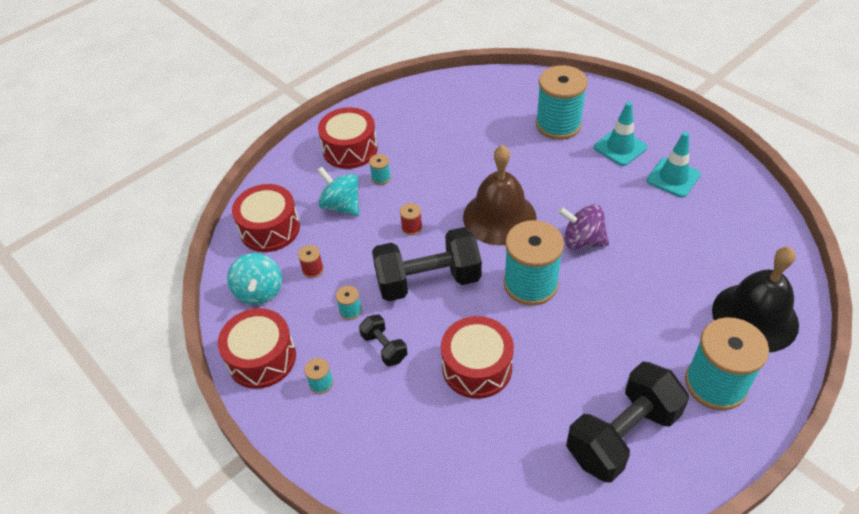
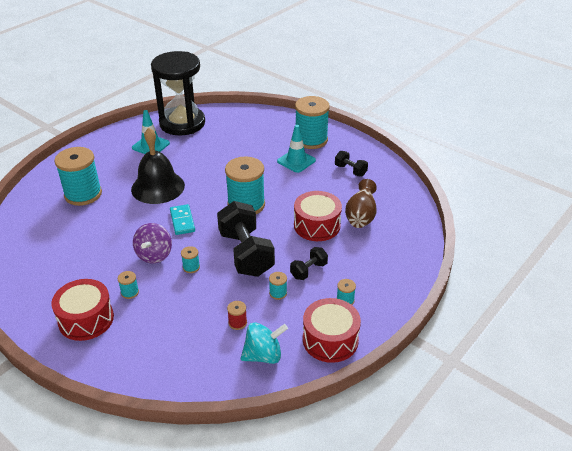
camera: 100 degrees left, 10 degrees down
(270, 229) = (188, 363): red drum -> none
(341, 205) = (162, 315): turquoise spinning top -> none
(411, 227) = (191, 267): red spool -> turquoise spool
(496, 432) = (361, 215): none -> brown vase
(499, 217) = (182, 221): brown bell -> turquoise domino
(582, 241) = (207, 183): purple spinning top -> purple spinning top (154, 255)
(620, 147) = (116, 166): turquoise traffic cone -> turquoise traffic cone (296, 161)
(622, 435) = (350, 170): black dumbbell -> black dumbbell, size x0.48
(741, 209) = (182, 123): none -> black hourglass
(755, 317) = (265, 125): black bell -> black bell (158, 187)

